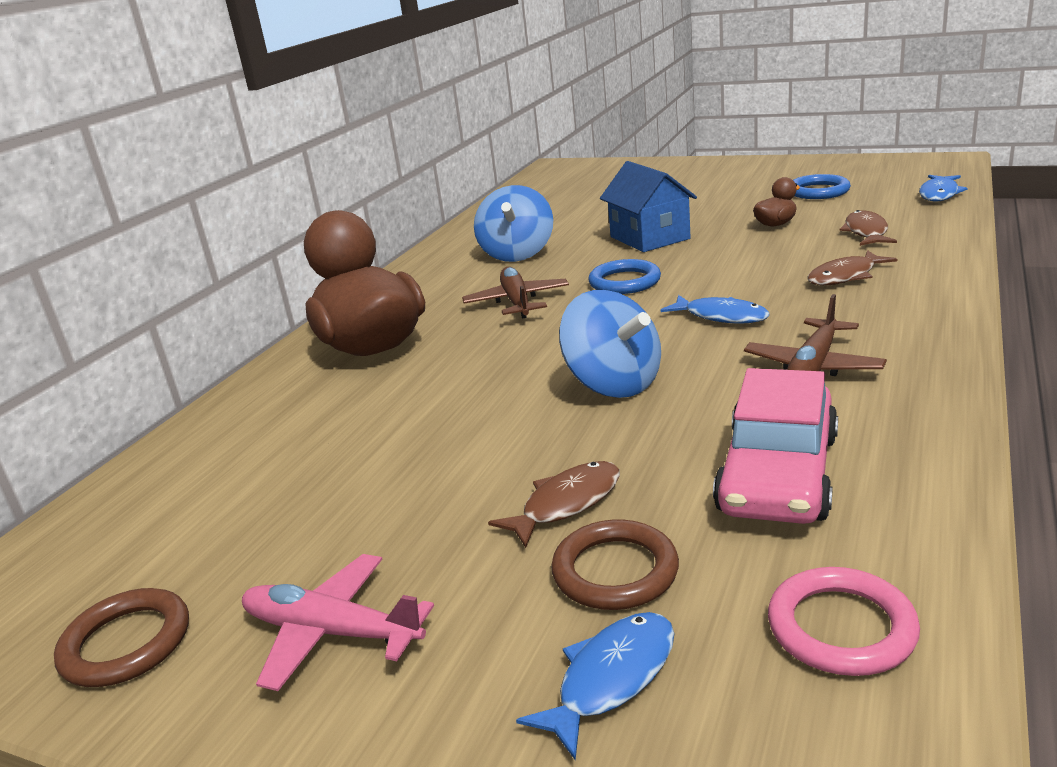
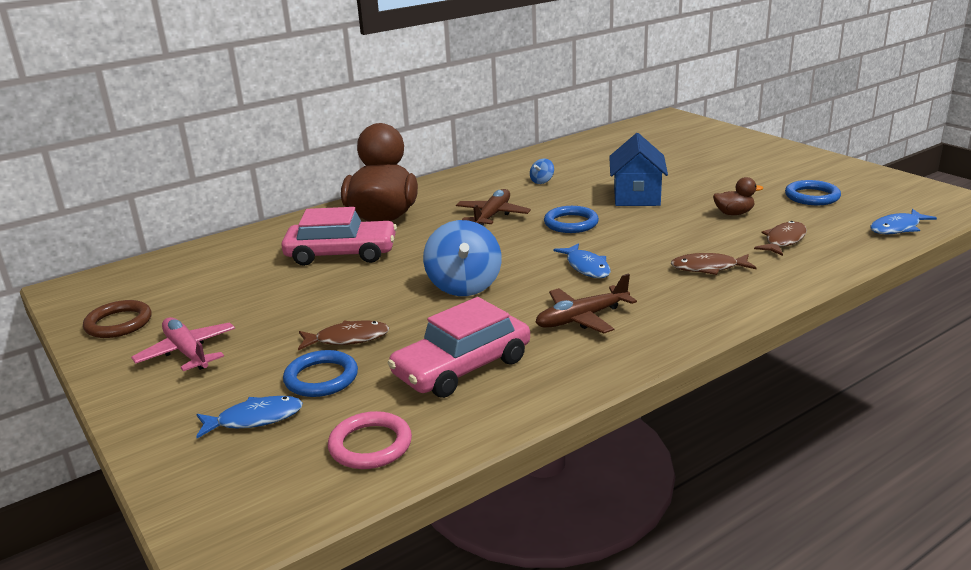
camera: 30 degrees right, 0 degrees up
(380, 406) = (341, 254): none -> pink car
(517, 254) = (542, 181): blue spinning top -> blue spinning top, size x0.45
(615, 571) = (321, 378): brown ring -> blue ring

